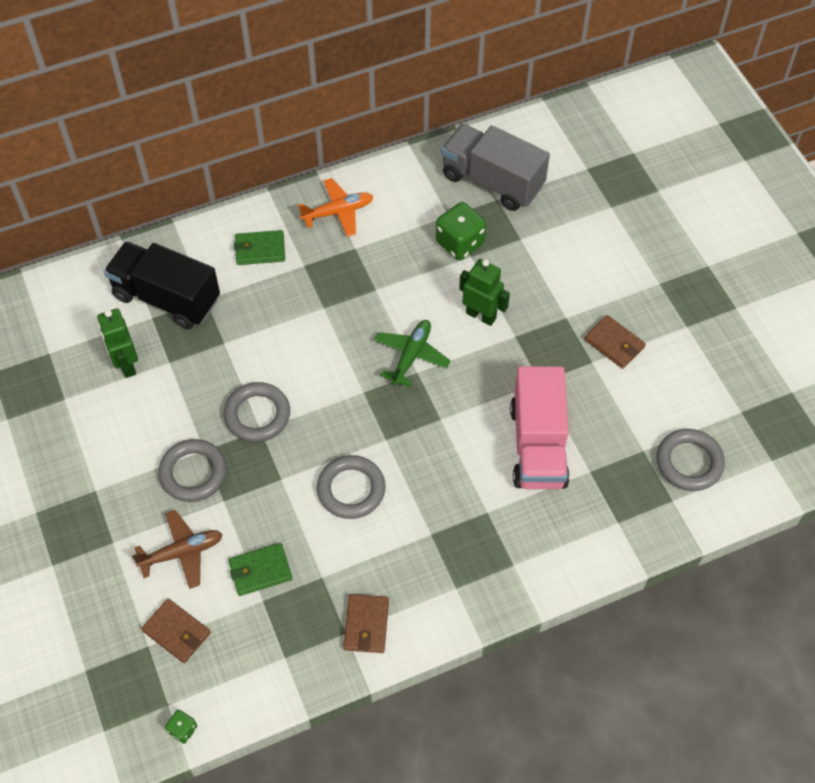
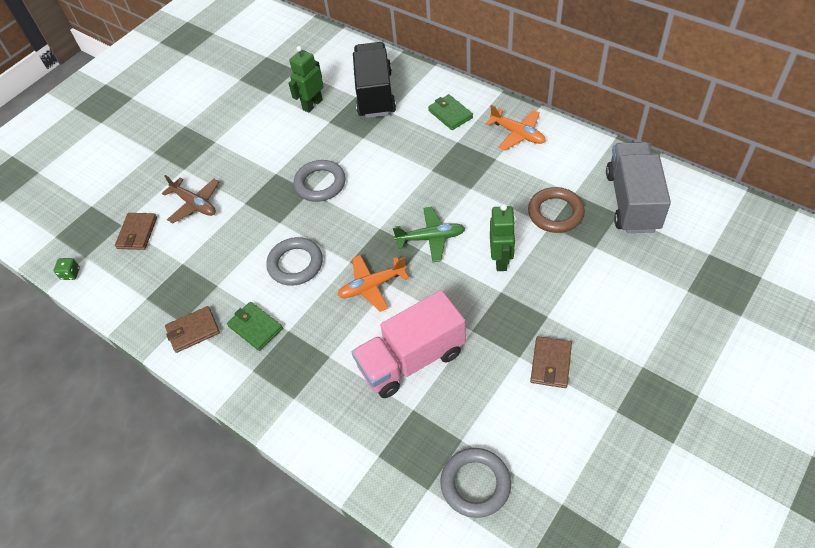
camera: 65 degrees right, 5 degrees down
(193, 473) = (255, 177): grey ring -> none
(260, 571) = (203, 250): green wallet -> green wallet (255, 327)
(431, 435) = (372, 286): none -> orange plane
(460, 243) = (555, 213): green dice -> brown ring

